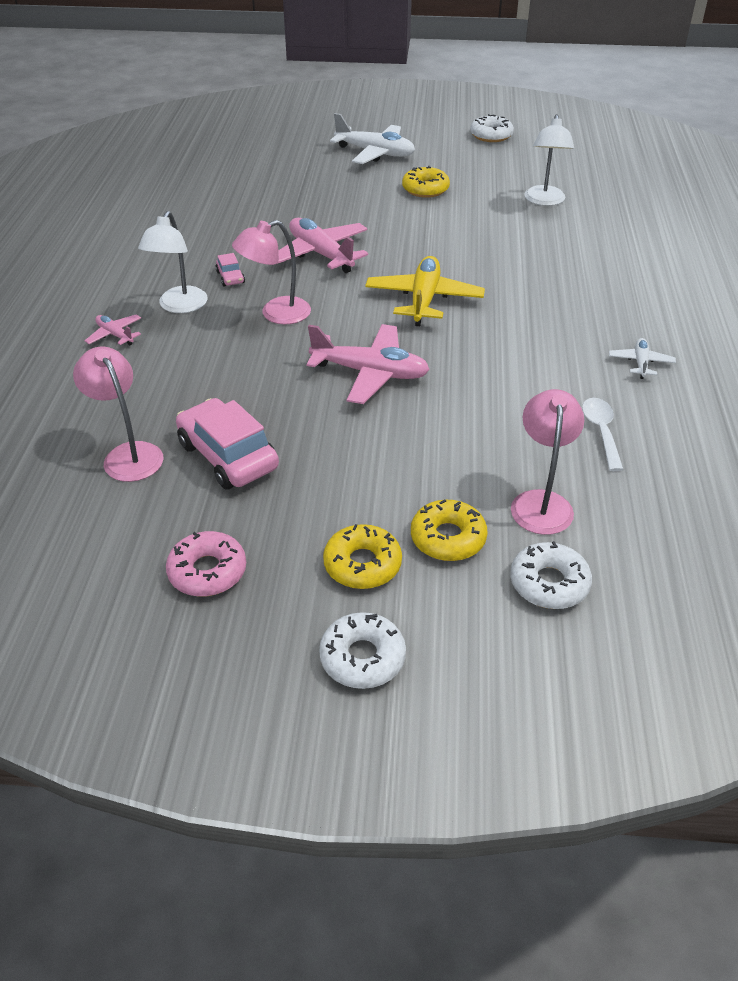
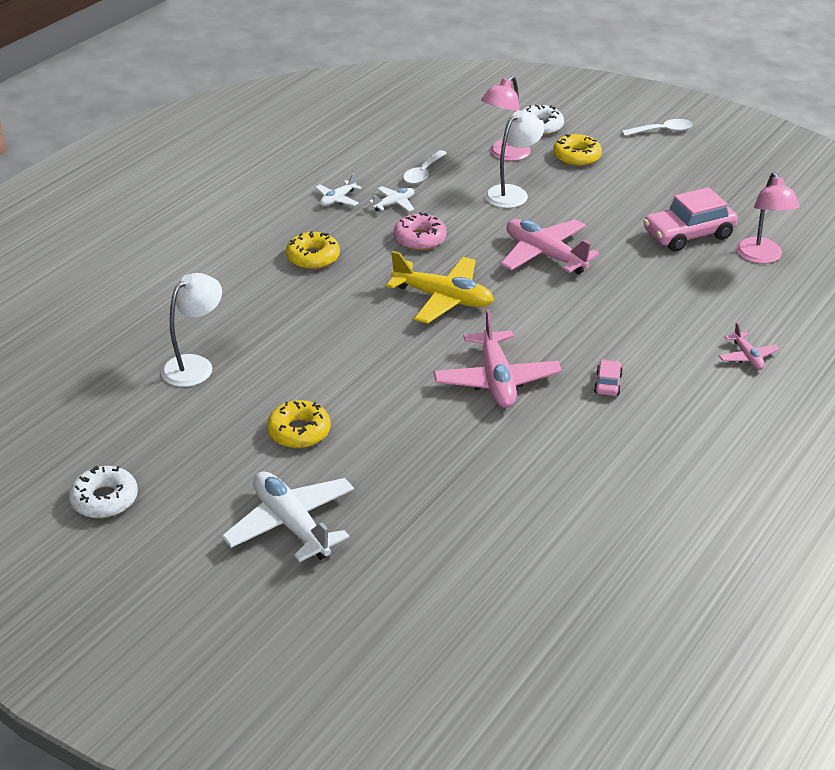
camera: 150 degrees left, 5 degrees down
(179, 306) = (674, 367): white lamp -> white lamp (512, 193)
(207, 571) = (729, 183): pink donut -> pink donut (420, 239)
(228, 456) = (688, 235): pink car -> pink car turned 75 degrees clockwise
(276, 314) = (587, 329): pink lamp -> none
(362, 564) = (636, 161): yellow donut -> yellow donut (313, 257)
(362, 657) = (662, 131): white donut -> white spoon
(424, 299) = (443, 299): yellow plane -> yellow plane turned 105 degrees counterclockwise
(580, 378) = (394, 204): none -> white plane

